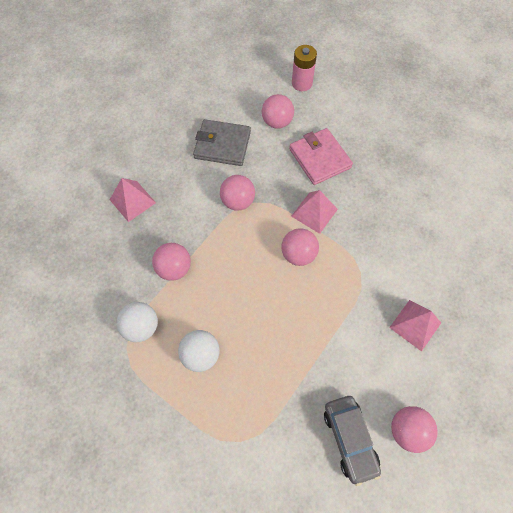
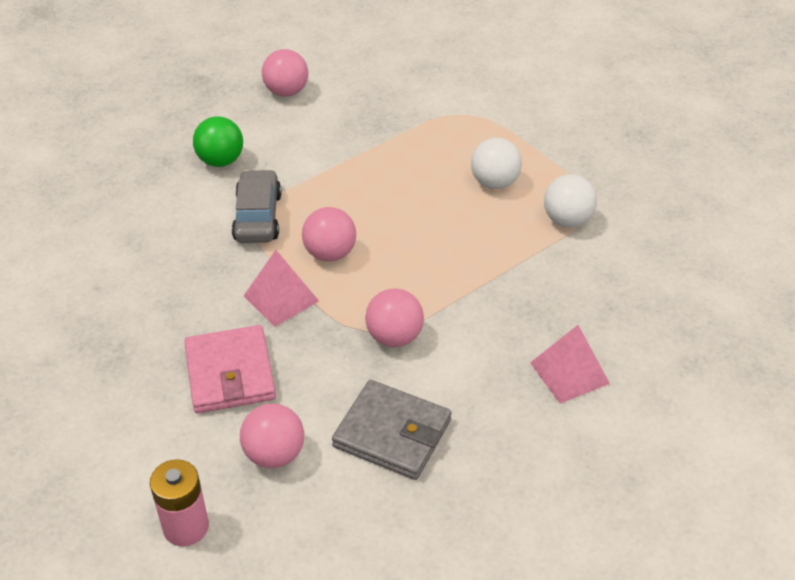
camera: 165 degrees left, 20 degrees down
(174, 268) = (513, 271): pink ball -> none
(349, 439) = (350, 96): grey car -> grey car (258, 217)
(415, 325) = (220, 161): pink pyramid -> green ball

